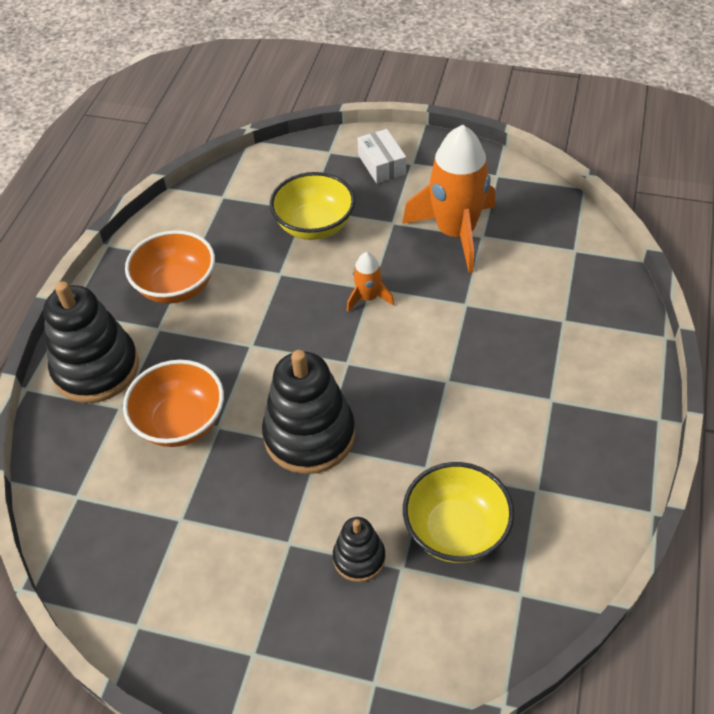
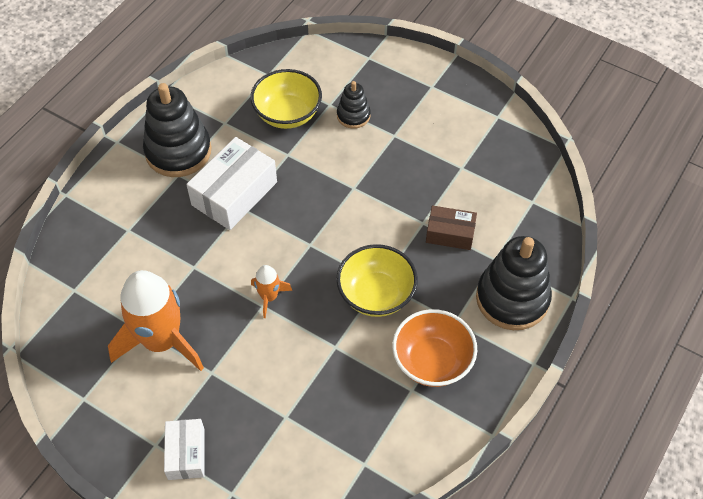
camera: 165 degrees left, 5 degrees up
(181, 422) = (450, 233): orange bowl -> brown box
(309, 435) = (358, 197): black stacking toy -> black stacking toy (178, 151)
(314, 226) = (285, 392): yellow bowl -> yellow bowl (376, 295)
(467, 395) = (234, 193): none -> white box

